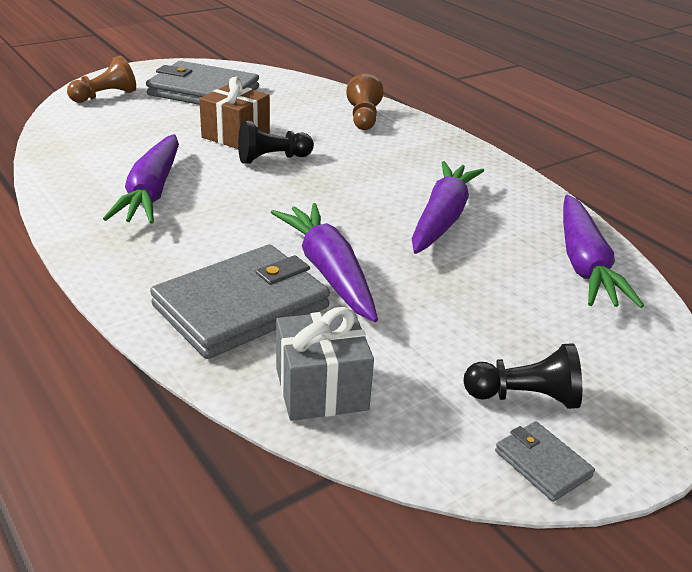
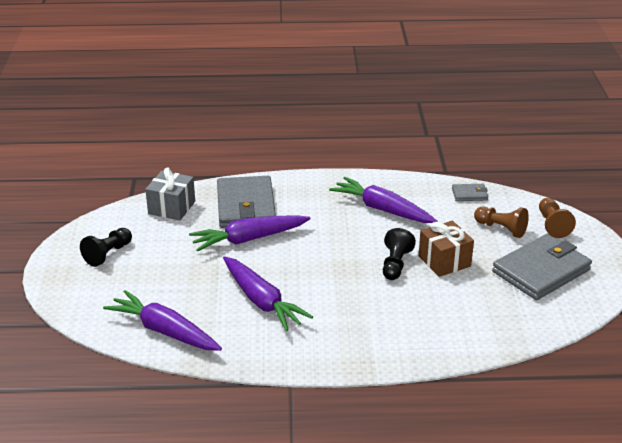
camera: 125 degrees right, 0 degrees up
(329, 271) = (249, 239): purple carrot -> purple carrot turned 150 degrees clockwise
(363, 118) = (439, 334): brown pawn -> brown pawn (501, 229)
(542, 464) = (76, 240): grey wallet -> grey wallet (469, 194)

